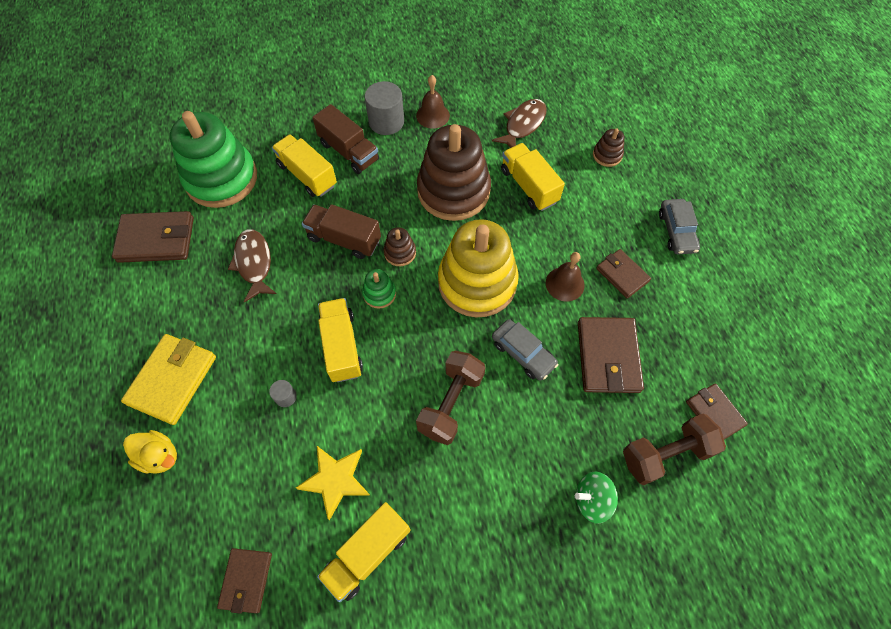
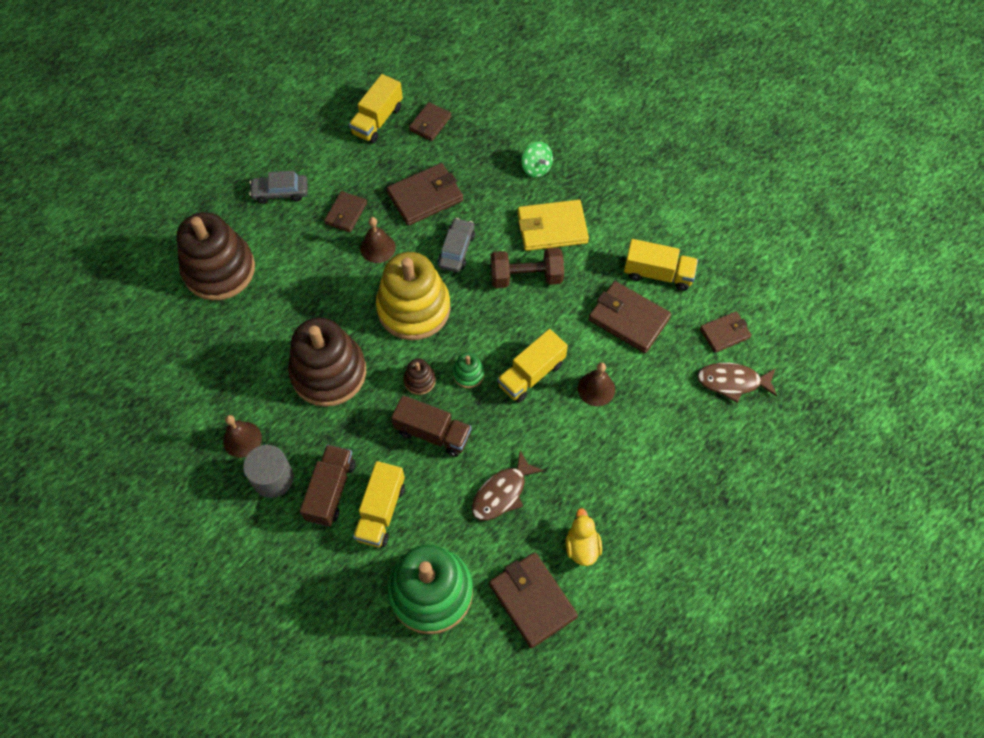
camera: 120 degrees left, 0 degrees up
(159, 456) = (697, 446): yellow duck -> yellow duck (582, 546)
(172, 380) = (640, 481): yellow wallet -> yellow wallet (552, 228)
(285, 397) = (596, 389): grey cylinder -> brown bell
(335, 480) = (628, 319): yellow star -> brown wallet
(344, 239) = (433, 433): brown truck -> brown truck turned 60 degrees counterclockwise
(523, 125) = (214, 353): brown fish -> brown fish (732, 382)
(529, 186) = (289, 315): yellow truck -> yellow truck (377, 120)
(607, 155) = (219, 270): brown stacking toy -> brown stacking toy, size x2.39
(665, 454) = (477, 140): brown dumbbell -> none
(676, 231) = (280, 192): grey car -> grey car turned 150 degrees counterclockwise

